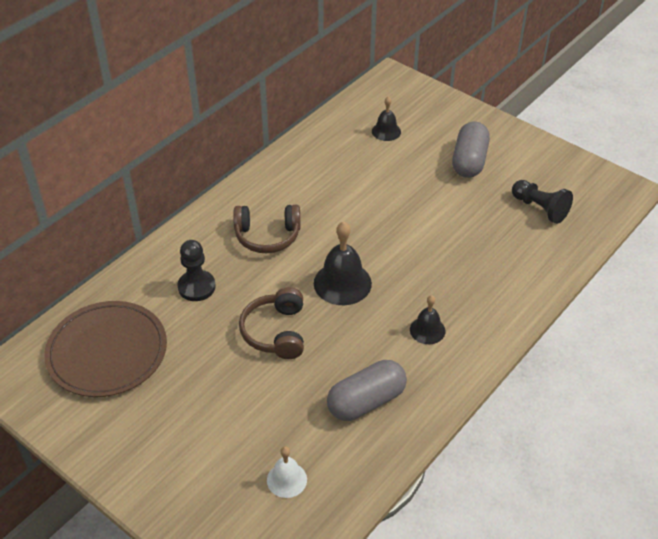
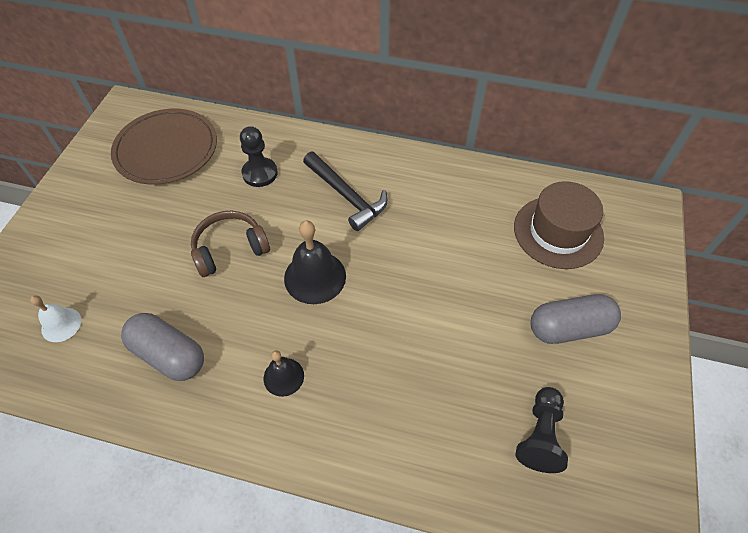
camera: 65 degrees right, 10 degrees up
(267, 236) = (346, 196): brown headphones -> black hammer
(386, 131) = (558, 232): black bell -> brown hat

